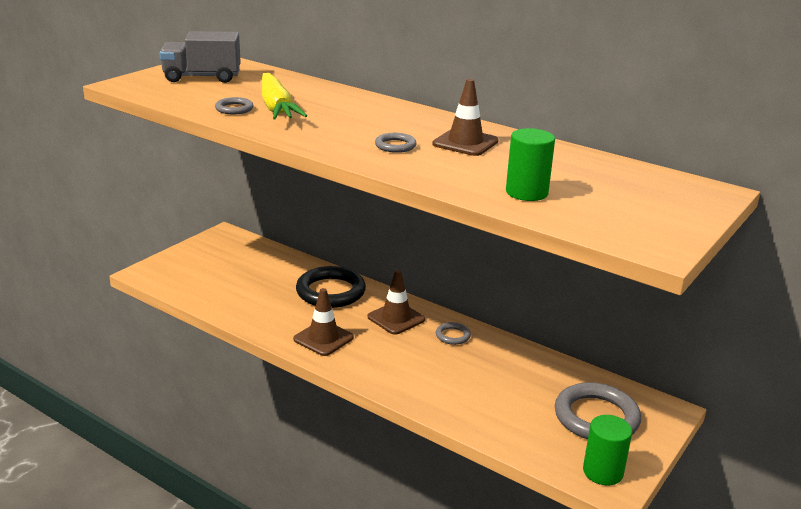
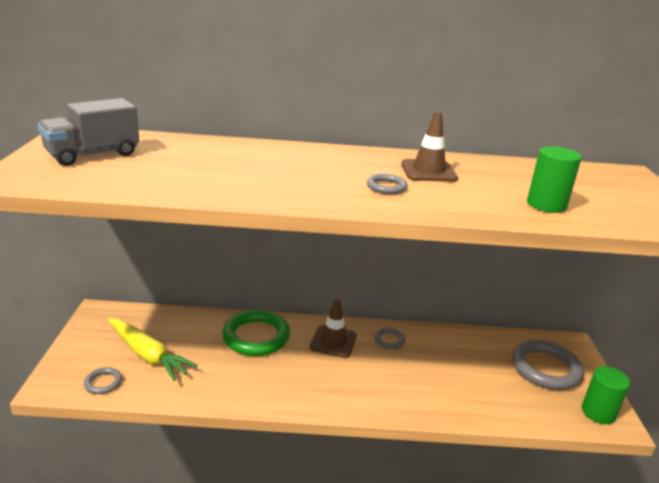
camera: 35 degrees left, 0 degrees up
(234, 109) = (183, 182): grey ring -> grey ring (103, 383)
(276, 107) = (222, 172): yellow carrot -> yellow carrot (148, 355)
(323, 338) = (297, 386): brown traffic cone -> none
(330, 291) = (256, 336): black ring -> green ring

